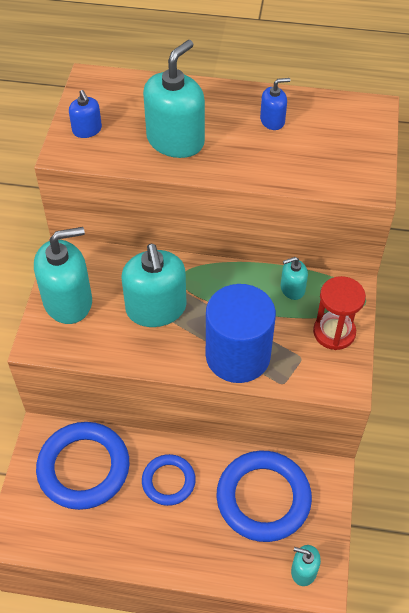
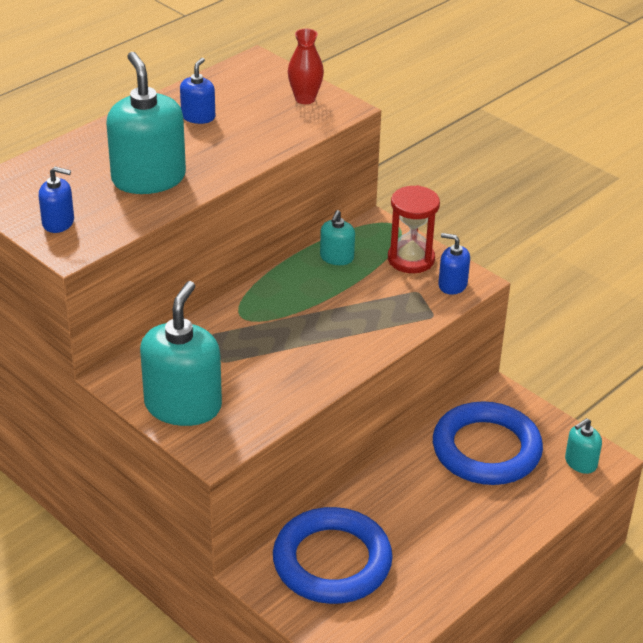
camera: 55 degrees left, 15 degrees down
(156, 308) = (262, 350): turquoise soap dispenser -> none
(168, 481) = (408, 505): blue ring -> none
(238, 356) = (375, 326): blue cylinder -> none
(329, 375) = (452, 285): none -> blue soap dispenser
(358, 160) = (305, 99): none -> red vase

